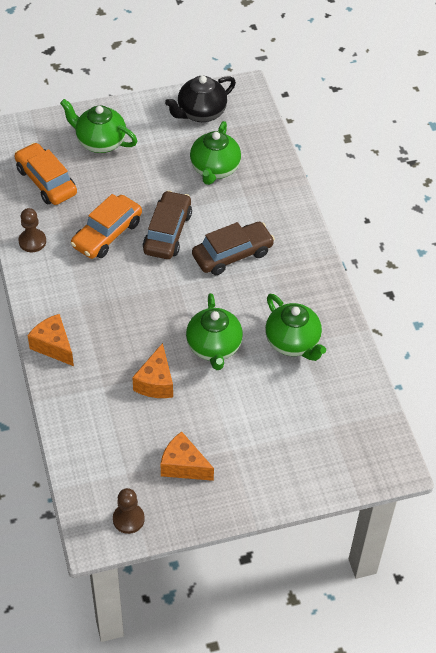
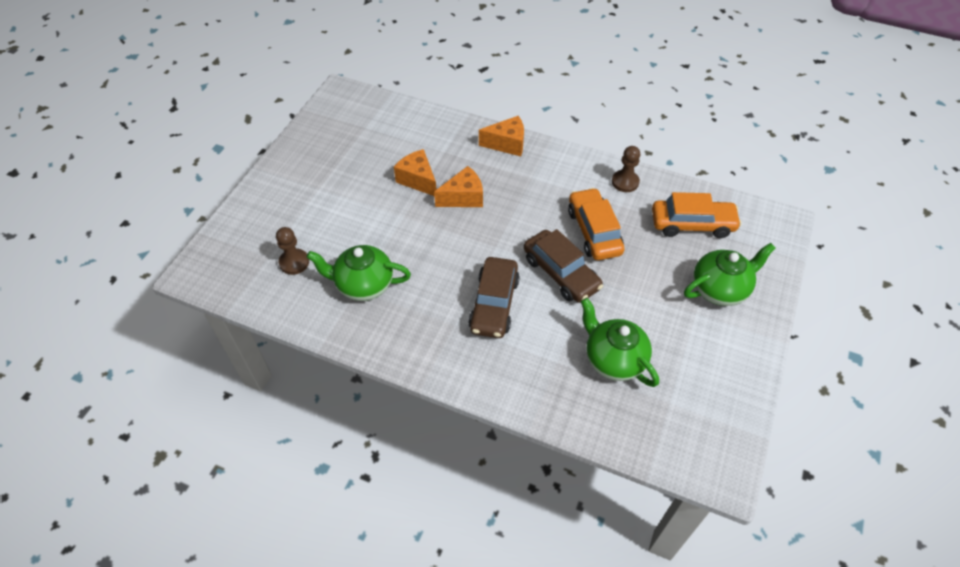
camera: 130 degrees right, 0 degrees up
(128, 519) = (332, 111): brown pawn -> brown pawn (294, 262)
(183, 466) = (337, 157): orange cheese -> orange cheese (463, 197)
(200, 113) = (708, 401): black teapot -> none
(214, 347) = (412, 231): green teapot -> none

